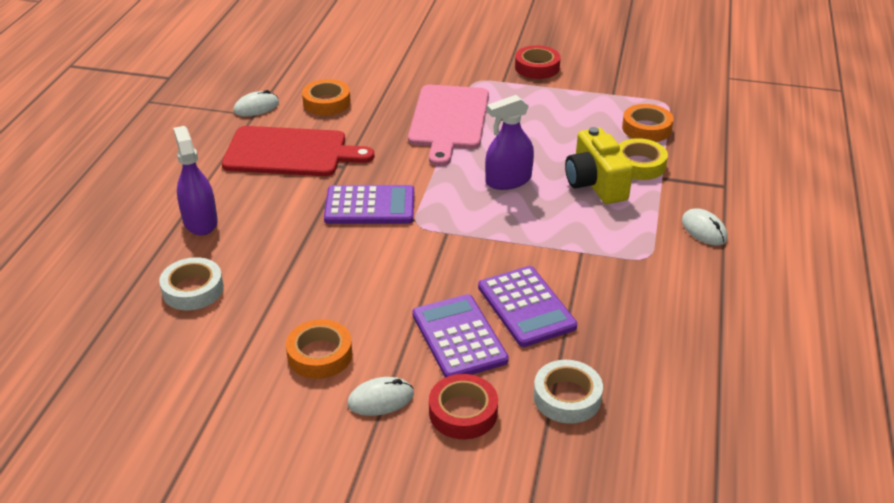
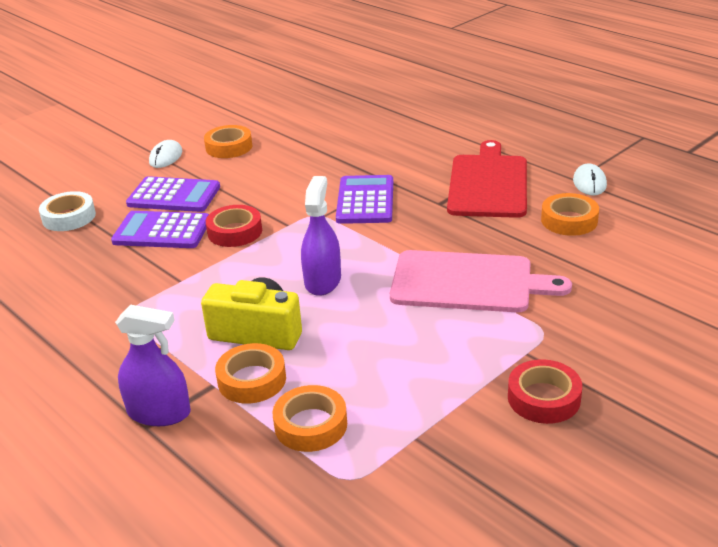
camera: 125 degrees right, 5 degrees down
(193, 289) = (346, 120): white tape -> none
(200, 221) = (423, 132): purple spray bottle -> purple spray bottle (159, 412)
(290, 152) = (488, 183): red cutting board -> red cutting board turned 150 degrees clockwise
(370, 206) = (365, 201): purple calculator -> purple calculator turned 150 degrees clockwise
(449, 120) = (468, 282): pink cutting board -> pink cutting board turned 150 degrees clockwise
(463, 412) = (116, 179): red tape -> red tape (235, 232)
(639, 165) = (252, 380): yellow tape -> orange tape
(704, 230) = (110, 368): white mouse -> none

